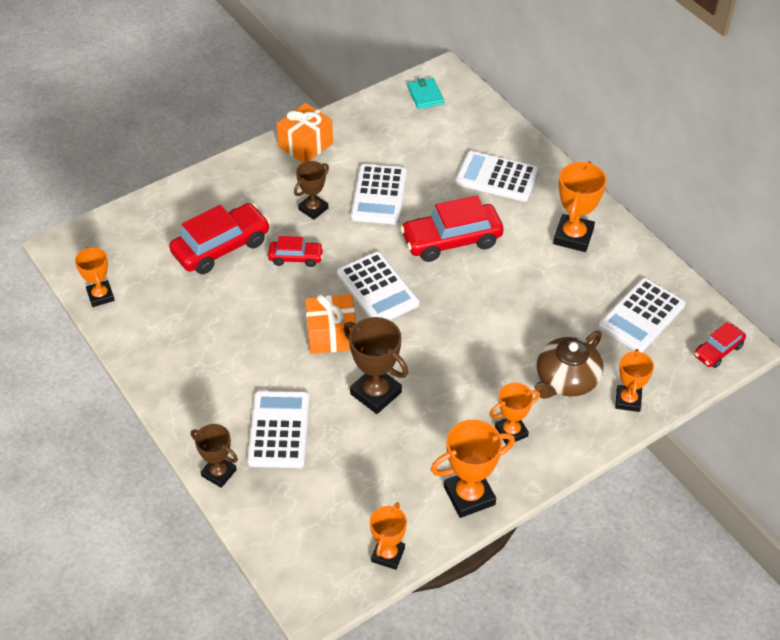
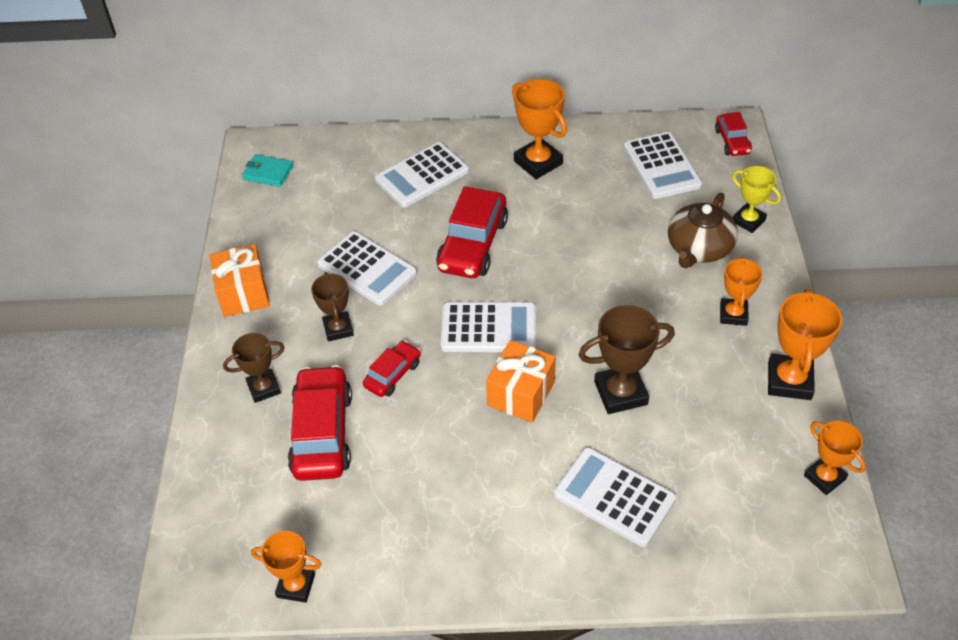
camera: 55 degrees left, 0 degrees up
(219, 473) = (637, 579): brown trophy -> brown trophy (264, 388)
(566, 380) = (699, 248): brown teapot -> brown teapot turned 45 degrees clockwise
(628, 400) = (748, 221): orange trophy -> yellow trophy

